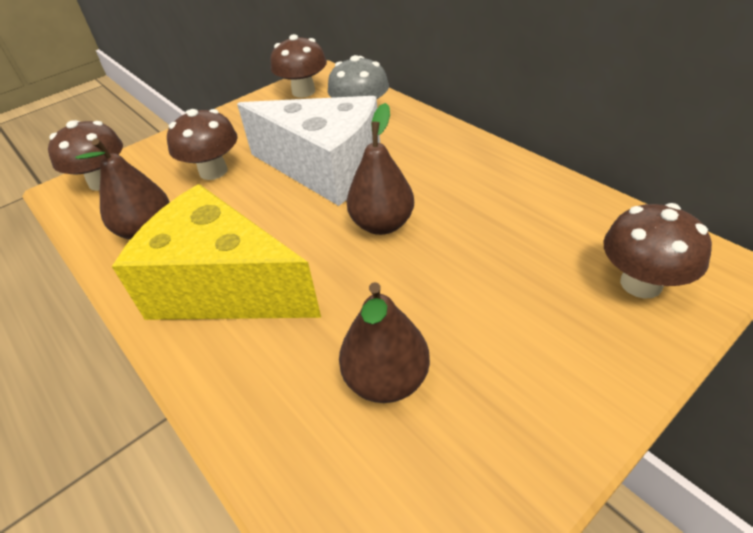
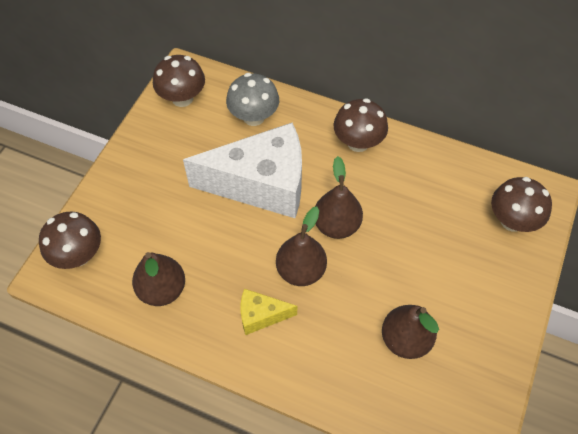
camera: 30 degrees left, 15 degrees up
(213, 171) = (170, 214): brown mushroom -> brown mushroom (358, 142)
(223, 287) = (261, 315): yellow cheese -> yellow cheese, size x0.44
(306, 256) = (301, 270): none -> brown pear

